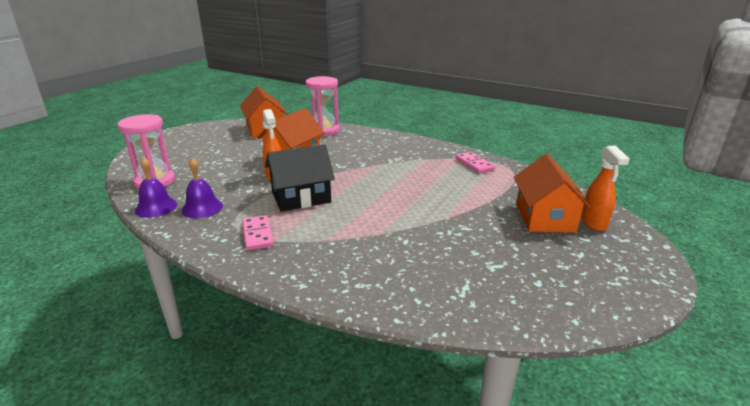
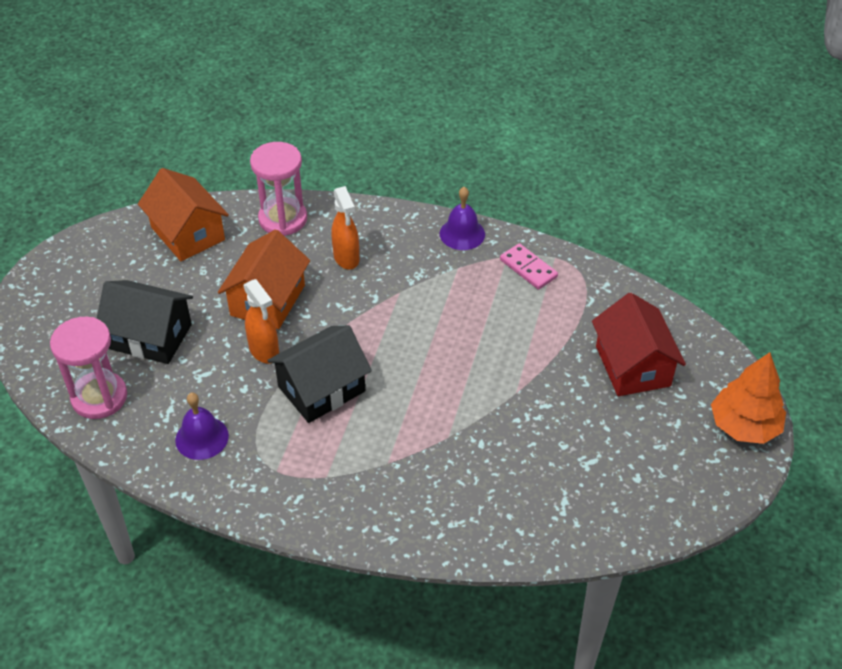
camera: 15 degrees left, 20 degrees up
(156, 207) = (139, 449): purple bell -> purple bell (462, 234)
(210, 162) = (150, 336): none -> black house
(257, 234) = (301, 471): pink domino -> none
(544, 217) = (632, 366): orange house -> red house
(594, 223) = (689, 365): orange spray bottle -> orange spray bottle (346, 258)
(645, 265) = (744, 426): none -> orange tree

